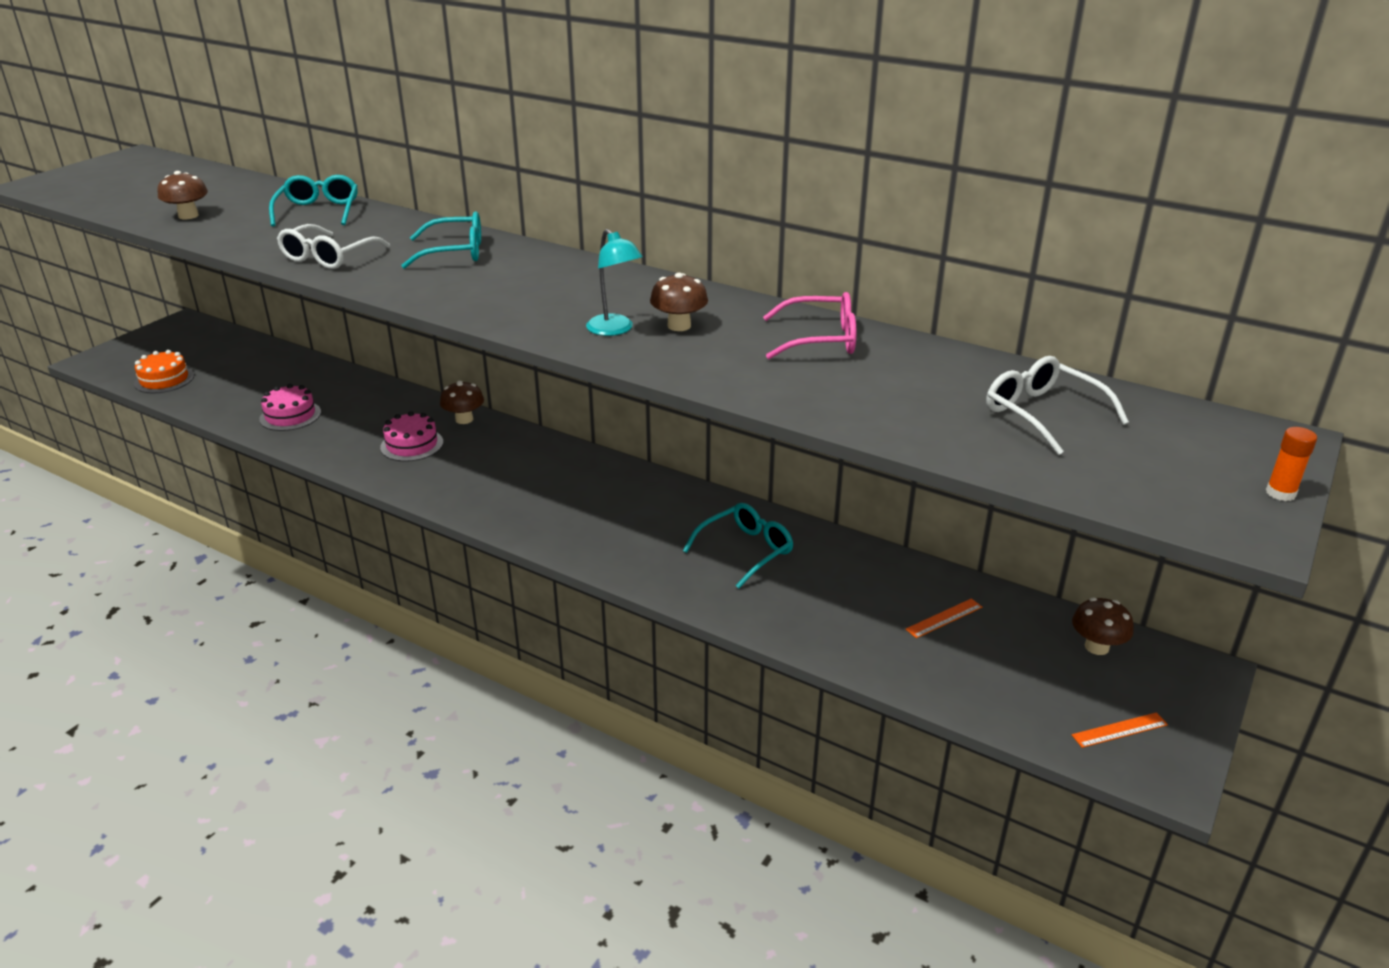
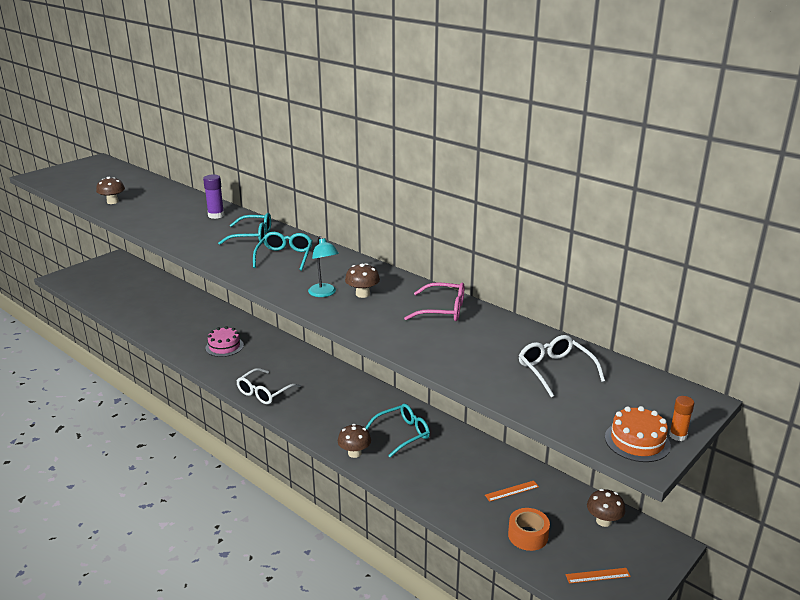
camera: 10 degrees right, 5 degrees down
(164, 380) = (95, 293): orange cake -> orange cake (637, 441)
(290, 416) = (160, 322): pink cake -> none
(318, 211) = (185, 204): turquoise glasses -> turquoise glasses (285, 257)
(328, 257) = (180, 234): white glasses -> white glasses (264, 392)
(379, 225) = (216, 215): none -> purple glue stick
(464, 419) = (260, 333): brown mushroom -> brown mushroom (354, 453)
(993, 683) = (528, 535): none -> orange tape

